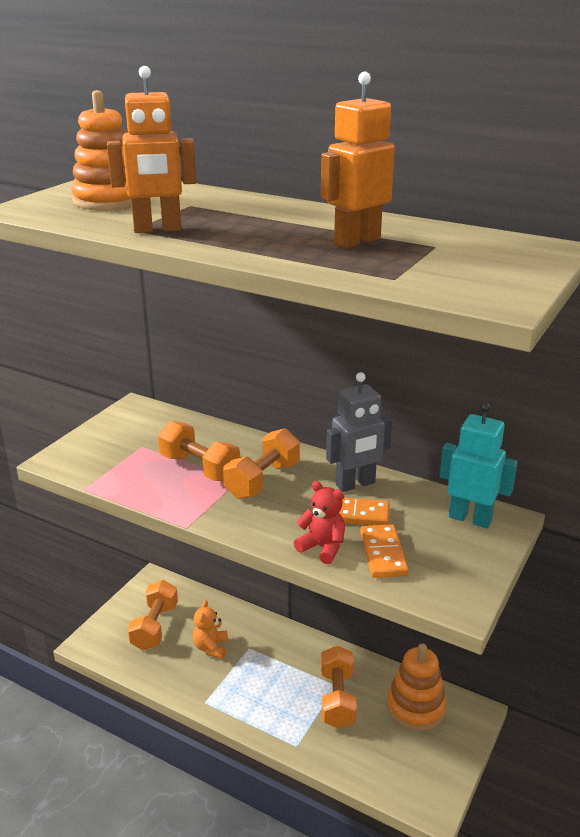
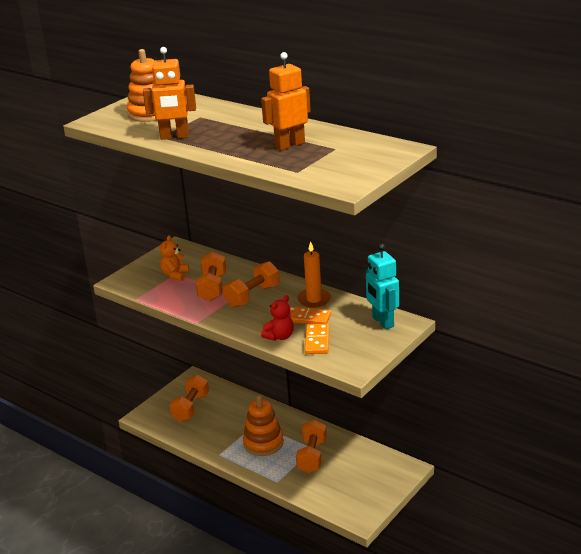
camera: 10 degrees right, 0 degrees up
(199, 468) = (212, 287): orange dumbbell -> orange dumbbell turned 45 degrees clockwise
(211, 647) = (229, 422): orange teddy bear -> orange teddy bear (175, 275)
(322, 547) = (280, 336): red teddy bear -> red teddy bear turned 90 degrees clockwise
(355, 484) = (314, 300): grey robot -> orange candle
(415, 707) = (366, 463): orange stacking toy -> orange stacking toy (263, 443)
(470, 518) = (382, 322): turquoise robot -> turquoise robot turned 150 degrees counterclockwise

